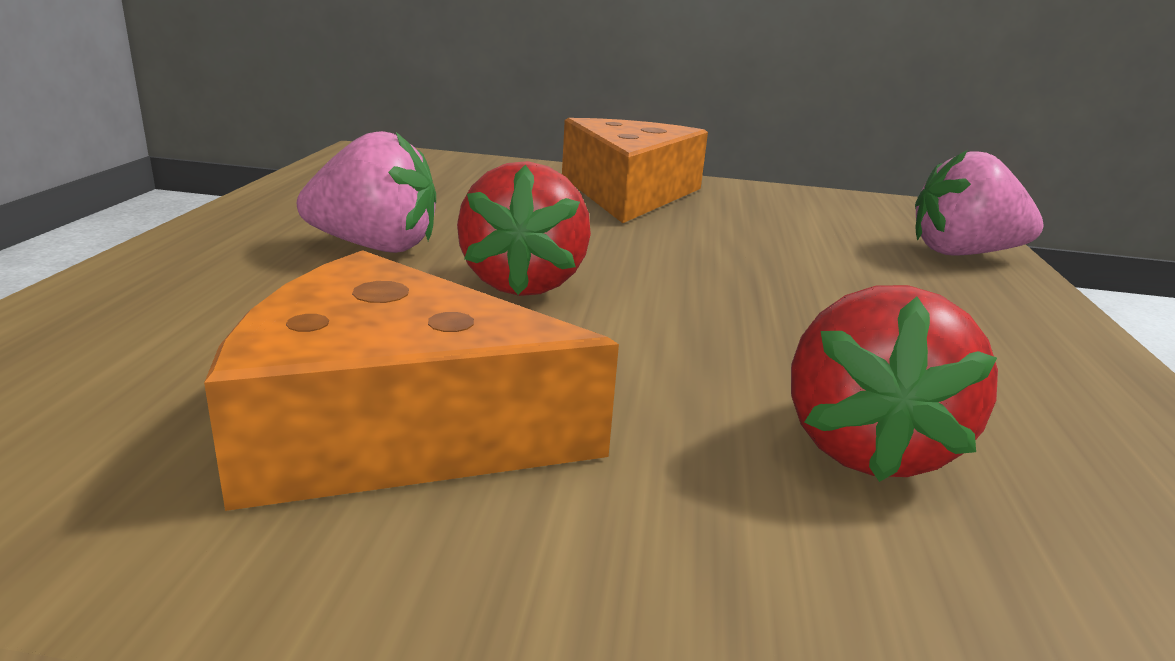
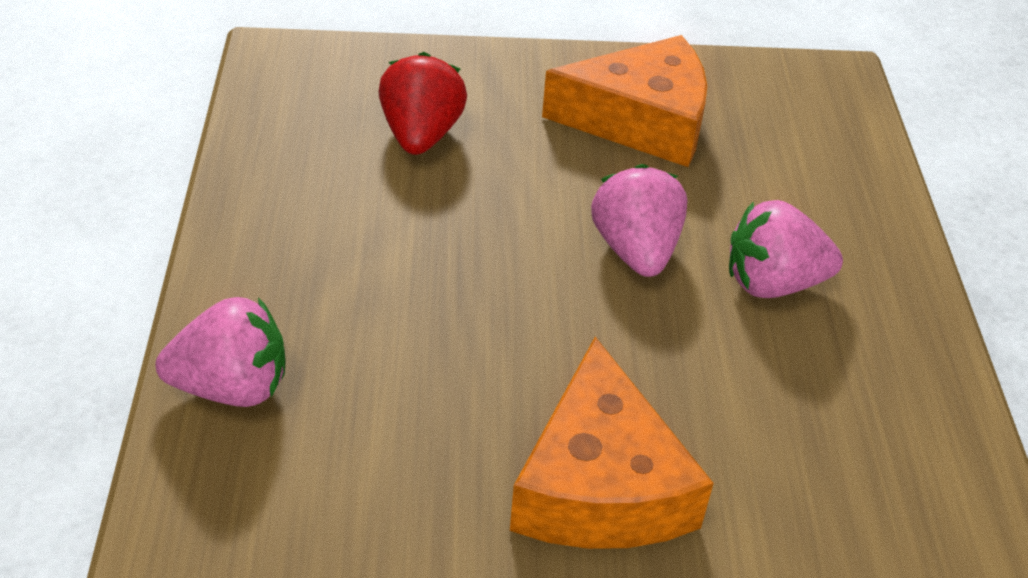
camera: 170 degrees right, 20 degrees up
(524, 283) = (635, 250): red strawberry -> pink strawberry

